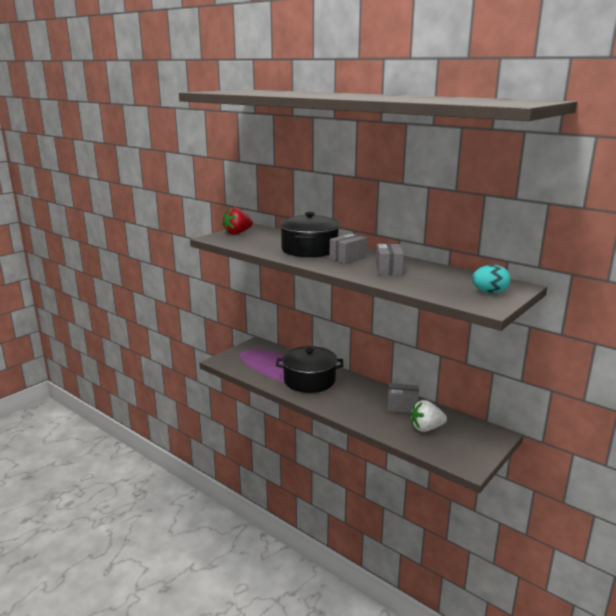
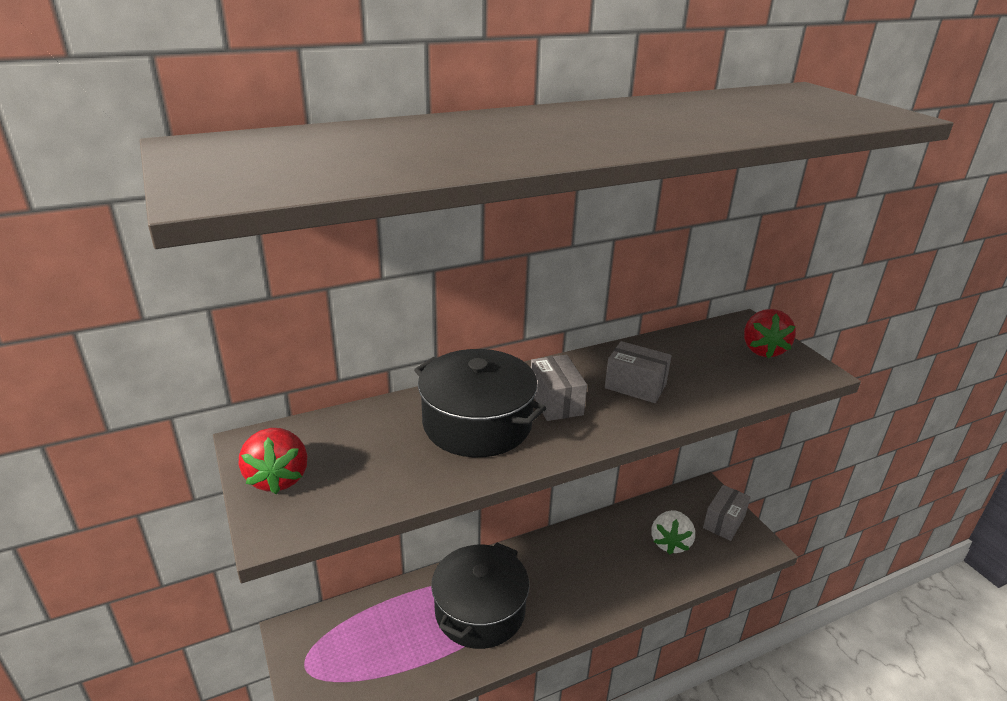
camera: 65 degrees left, 10 degrees up
(402, 406) = (609, 540): grey box -> grey box (724, 522)
(489, 292) = (762, 350): turquoise egg -> red strawberry

